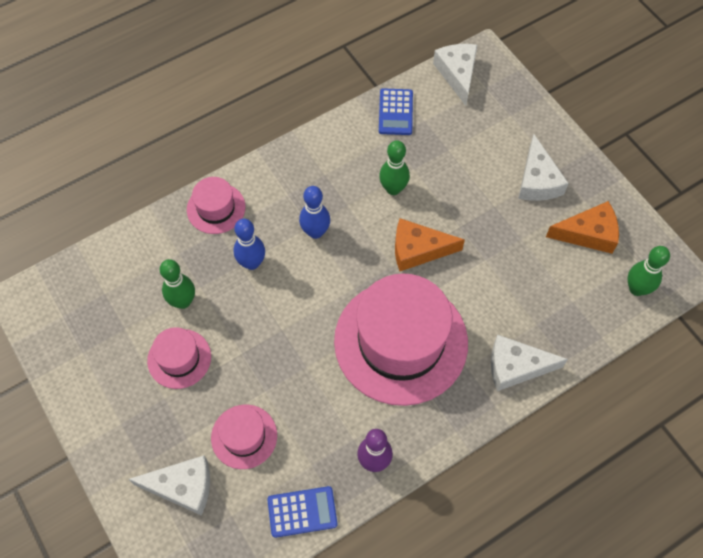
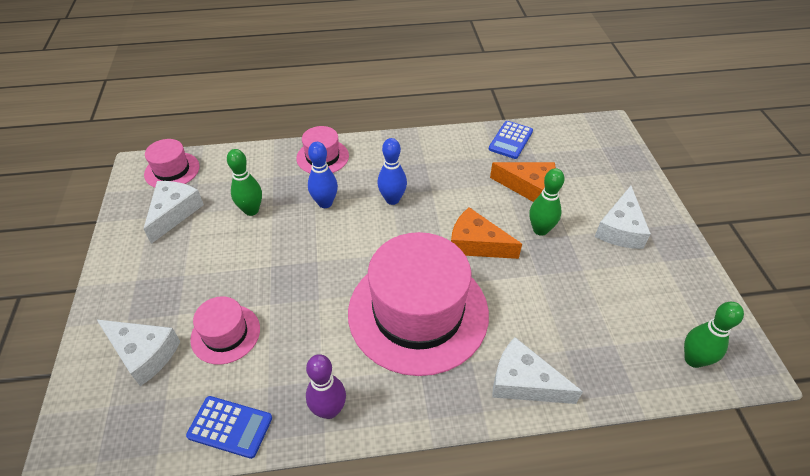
camera: 25 degrees right, 15 degrees down
(179, 358) = (218, 250): pink hat -> pink hat (172, 170)
(393, 189) = (479, 191): green bowling pin -> green bowling pin (540, 230)
(457, 74) = (579, 131): white cheese -> white cheese (174, 213)
(588, 234) = (656, 290): orange cheese -> orange cheese (528, 187)

